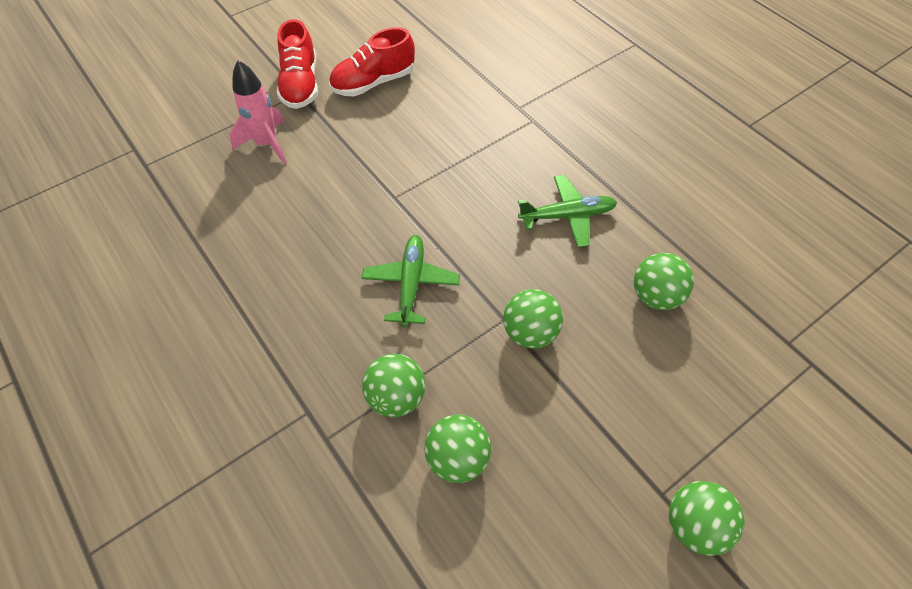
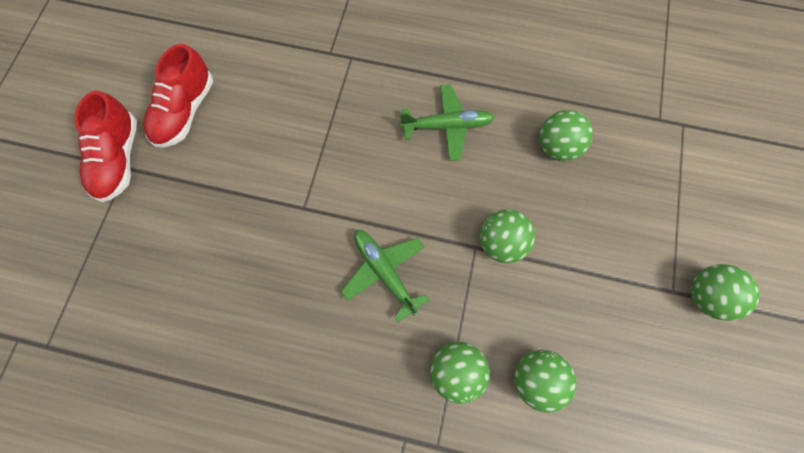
camera: 40 degrees left, 15 degrees up
(267, 144) = (145, 239): pink rocket -> none
(300, 85) = (119, 159): red shoe -> red shoe turned 45 degrees clockwise
(567, 216) = (447, 126): green plane -> green plane turned 45 degrees clockwise

